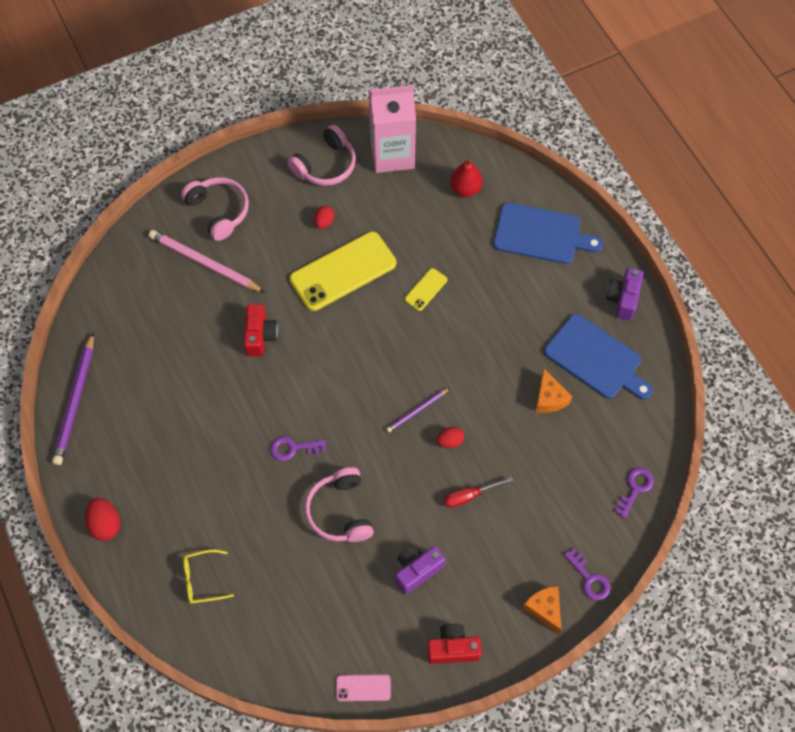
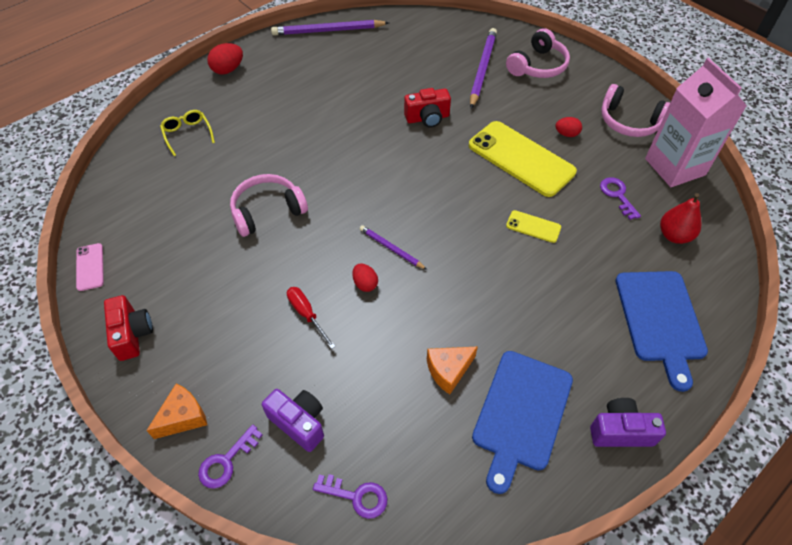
camera: 75 degrees right, 10 degrees down
(204, 263) = (482, 69): pink pencil -> purple pencil
(293, 448) = (323, 164): purple key -> purple key (617, 195)
(417, 570) = (215, 285): purple camera -> purple camera (299, 423)

